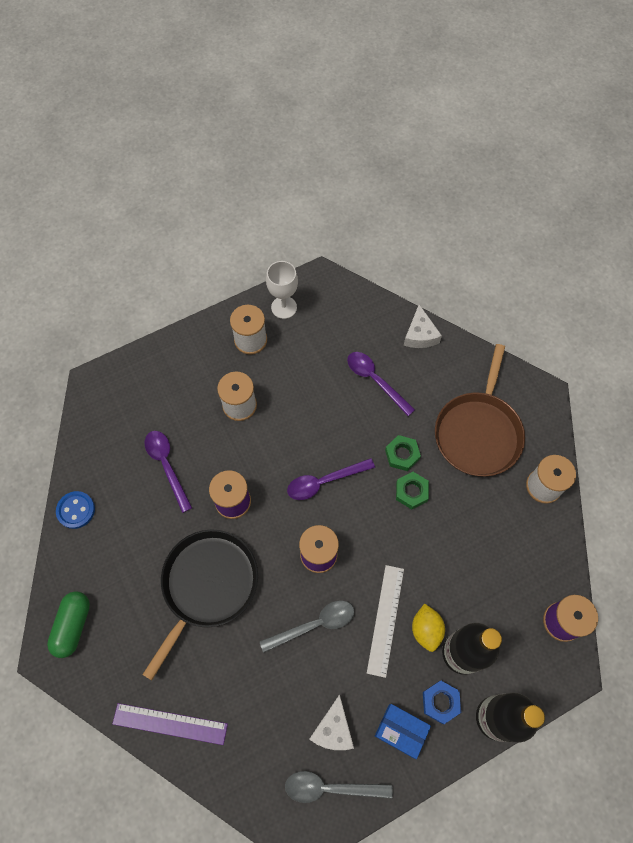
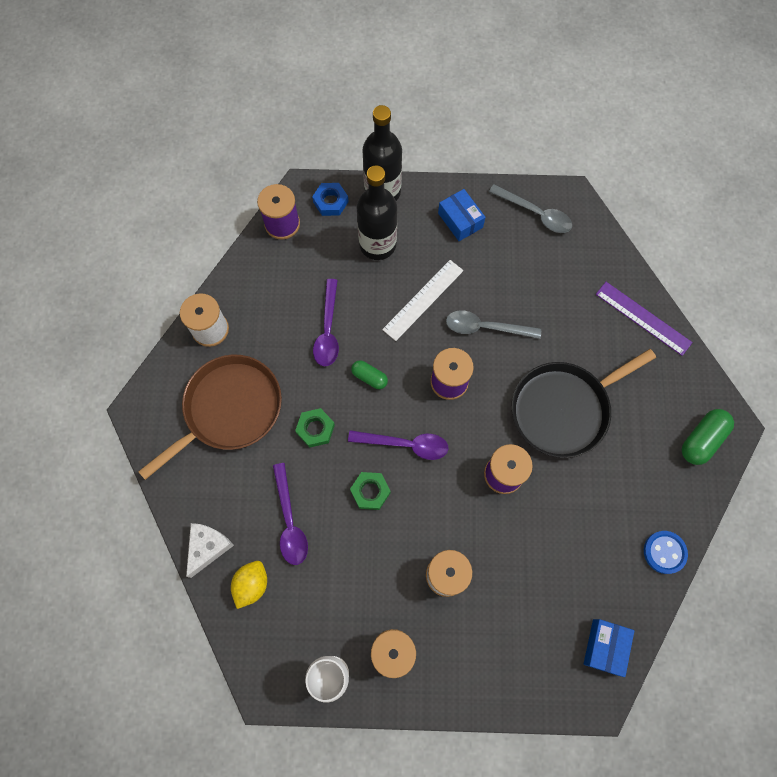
camera: 150 degrees left, 5 degrees up
(99, 419) = (605, 647): none -> blue box
(167, 466) = (553, 549): purple spoon -> purple spoon (328, 330)
(333, 729) = (512, 248): white cheese -> none
(387, 520) = (369, 377): none -> green capsule
(411, 492) = (330, 390): green nut -> green nut (370, 491)
(426, 630) = (394, 275): yellow lemon -> yellow lemon (252, 584)
(440, 702) = (417, 222): blue nut -> blue nut (330, 202)

